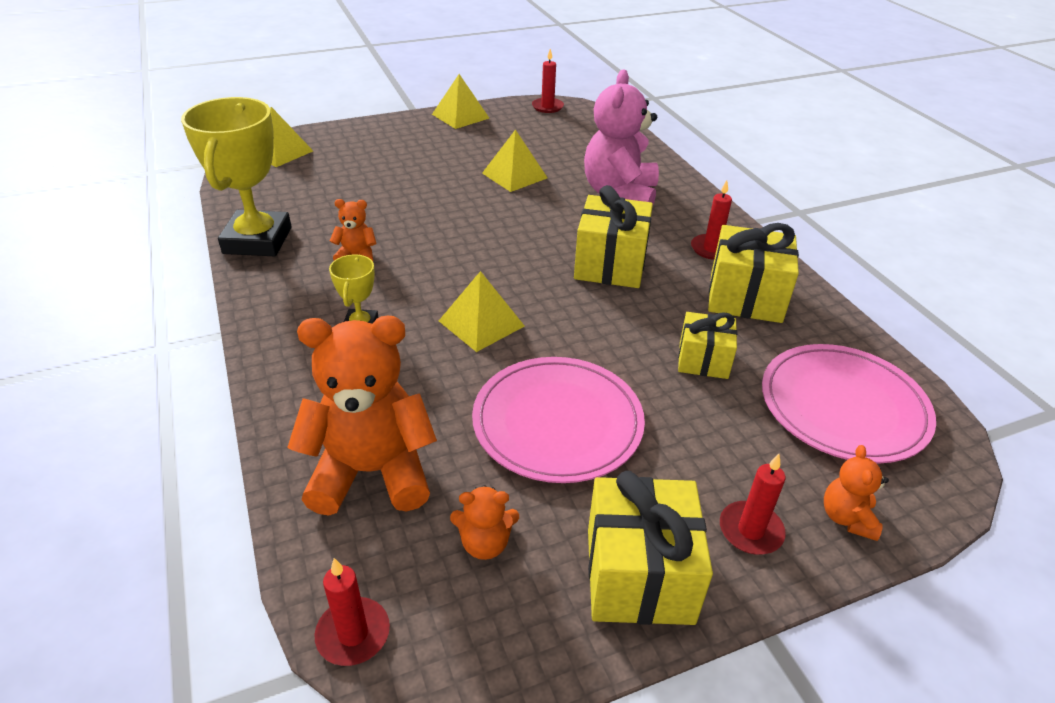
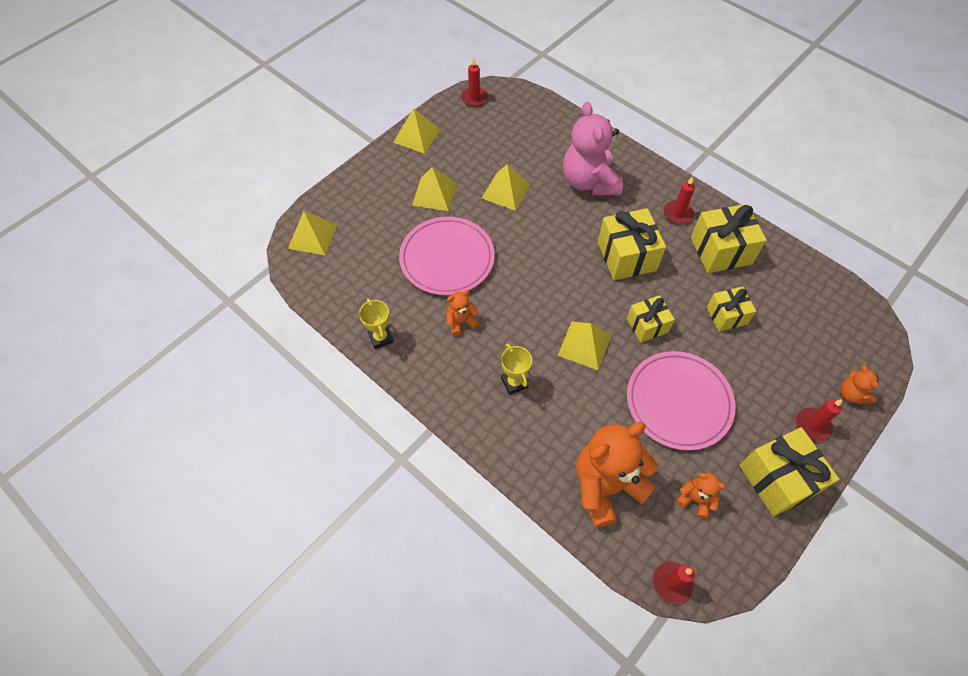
camera: 25 degrees left, 20 degrees up
(257, 240) = (381, 338): yellow trophy -> yellow trophy, size x0.48
(435, 157) = (434, 194): none -> yellow pyramid
(485, 543) = (695, 499): orange teddy bear -> orange teddy bear turned 120 degrees counterclockwise
(581, 333) = (647, 325): none -> yellow gift
(843, 407) = (814, 317): pink plate -> pink plate (447, 258)

